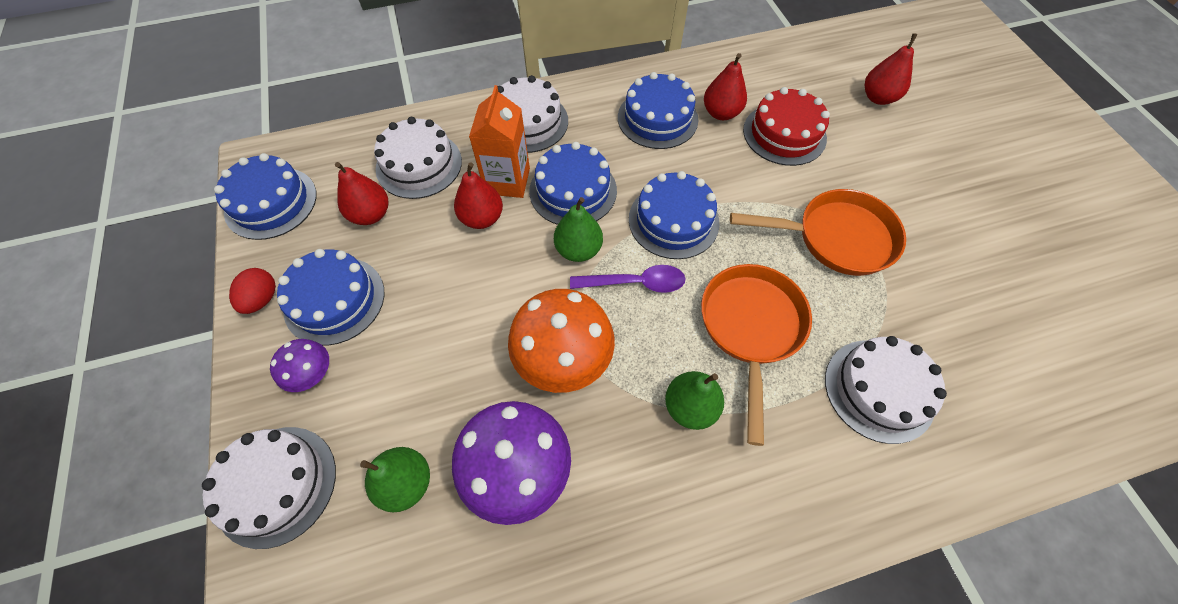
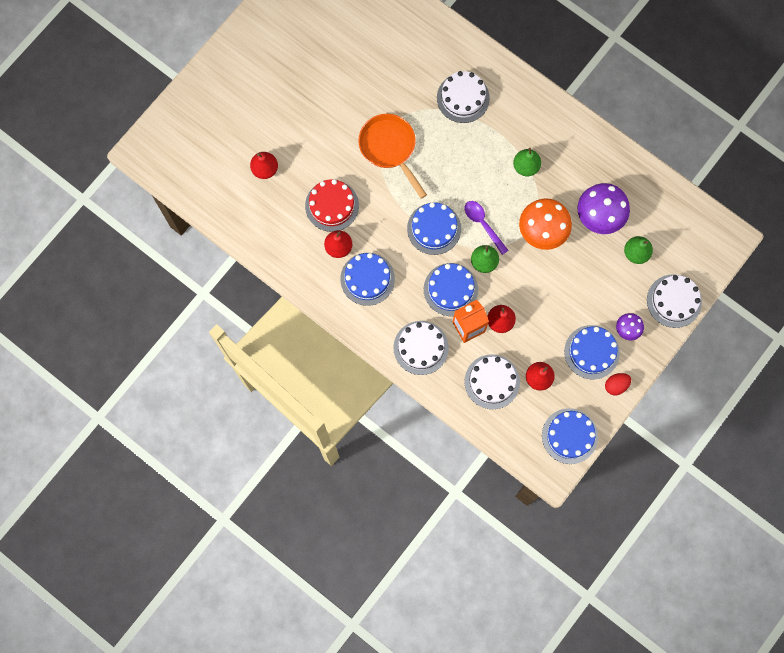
camera: 125 degrees left, 15 degrees up
(750, 328) = (470, 162): orange pan -> none

